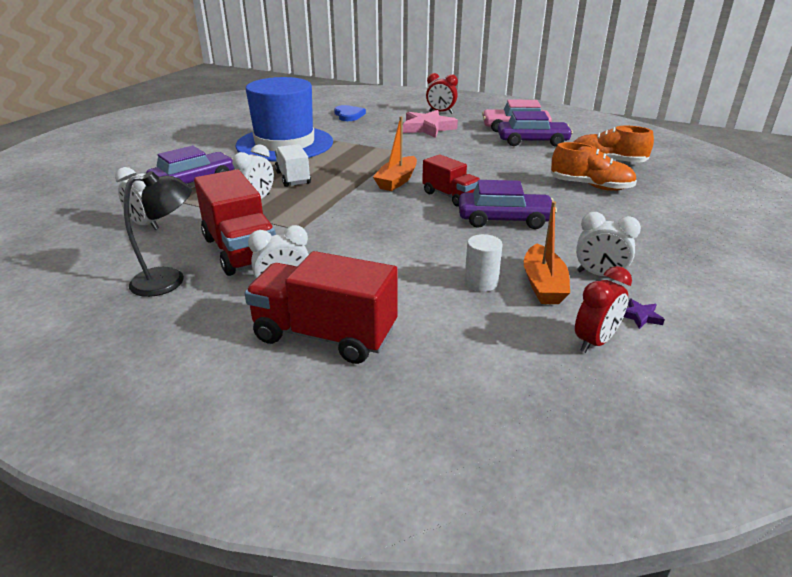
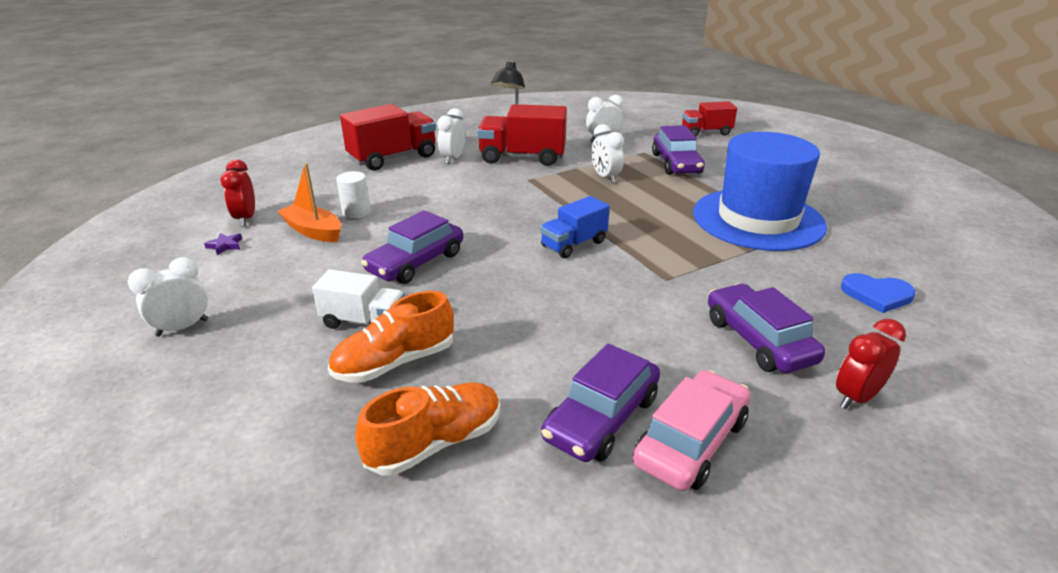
camera: 125 degrees right, 0 degrees up
(293, 178) = (641, 200): white truck -> white truck (364, 322)
(397, 181) = (574, 244): orange boat -> blue truck
(427, 128) = (758, 340): pink star -> purple car
(450, 196) = (501, 257): red truck -> red truck (706, 132)
(599, 275) = (279, 258): white clock -> white clock (182, 328)

